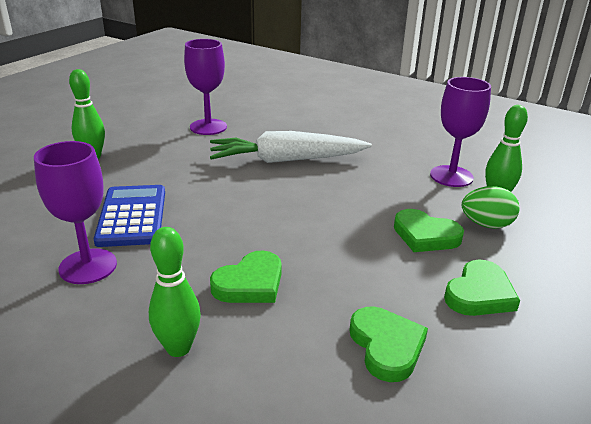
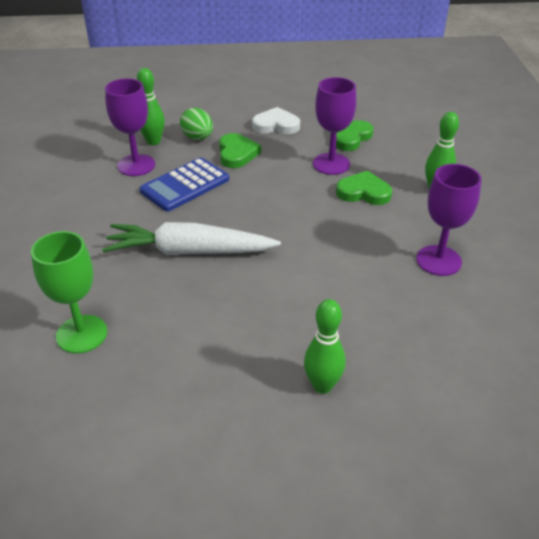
camera: 125 degrees left, 10 degrees up
(132, 216) = (370, 281): blue calculator -> blue calculator (185, 185)
(208, 127) = (164, 346): purple goblet -> purple goblet (331, 164)
(256, 111) = (81, 334): none -> green goblet
(287, 160) = (189, 251): white carrot -> white carrot turned 135 degrees clockwise
(479, 294) = (276, 125): green heart -> white heart

